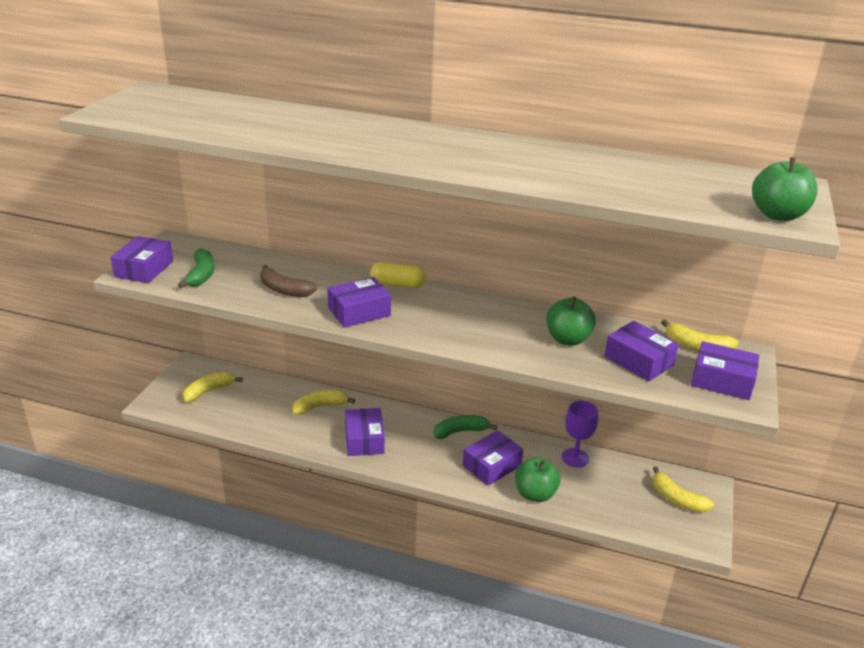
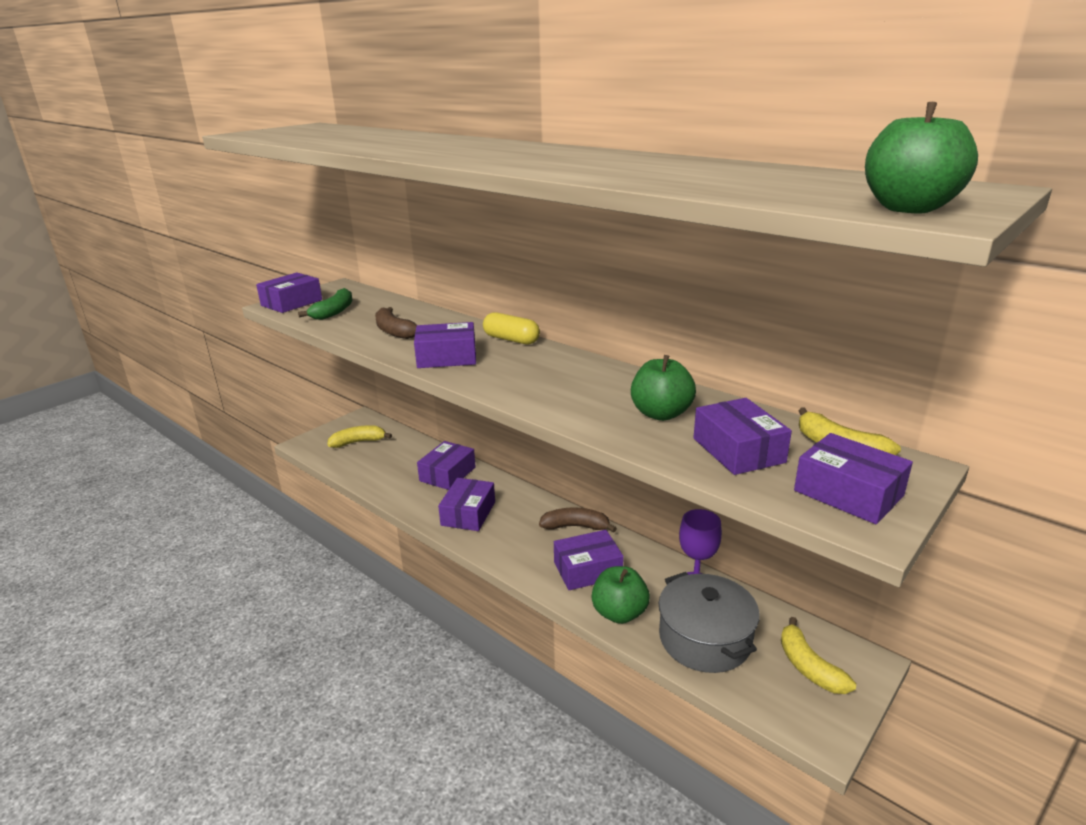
camera: 25 degrees right, 5 degrees down
(320, 406) = (447, 474): yellow banana -> purple box
(460, 431) = (575, 526): green banana -> brown banana
(603, 497) = (705, 639): none -> grey pot

